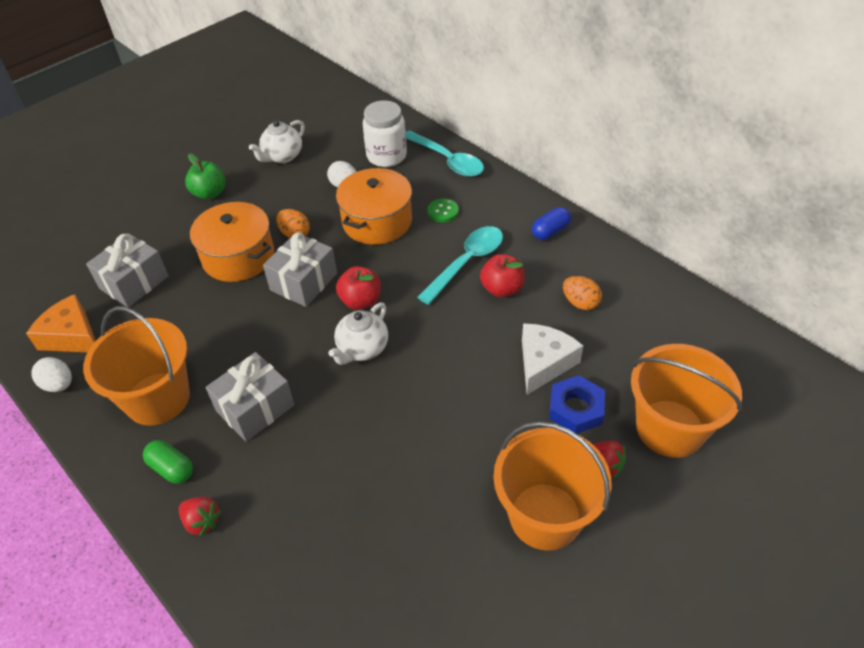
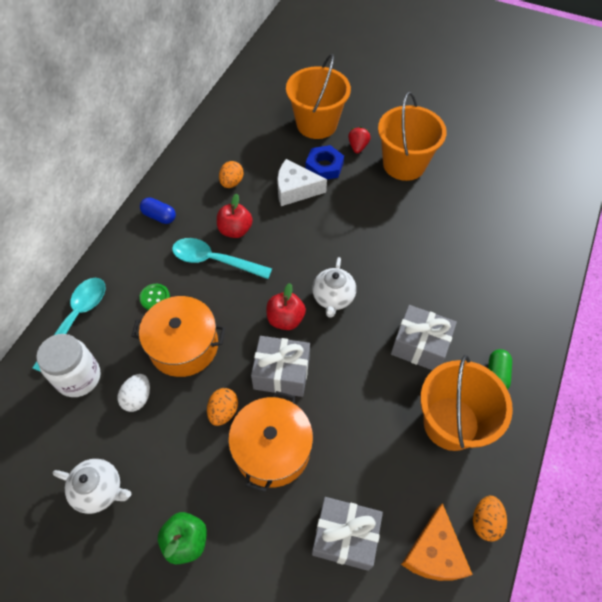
camera: 115 degrees left, 10 degrees up
(59, 385) = (485, 521): white egg -> orange egg
(202, 522) = (517, 332): red strawberry -> none
(362, 349) = (333, 298): white teapot -> white teapot turned 90 degrees clockwise

